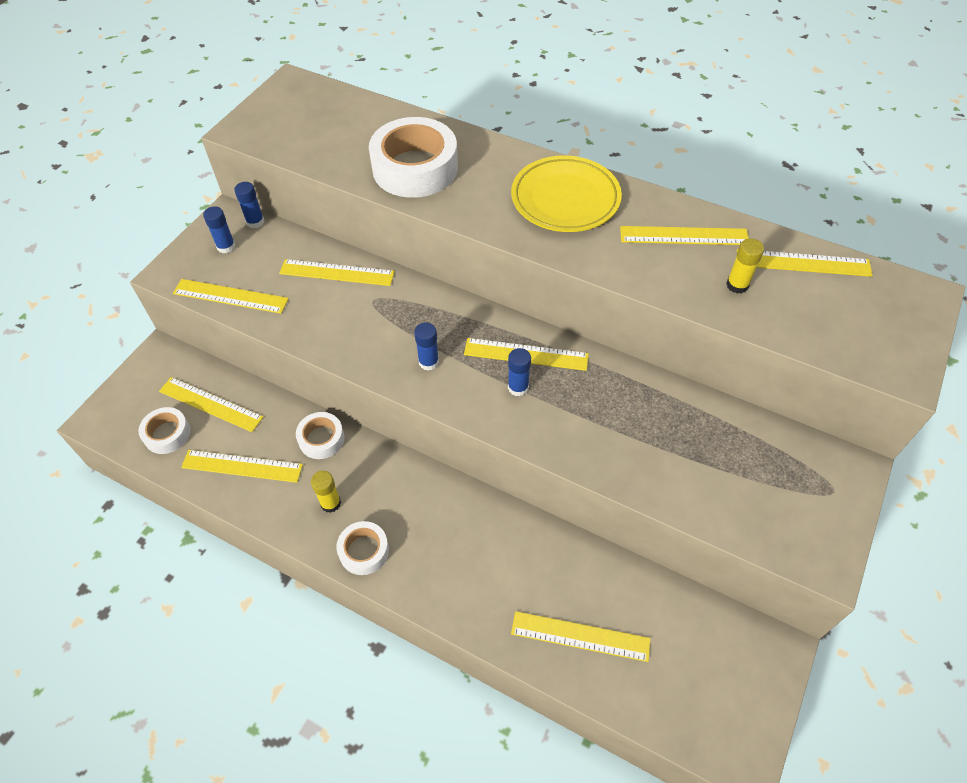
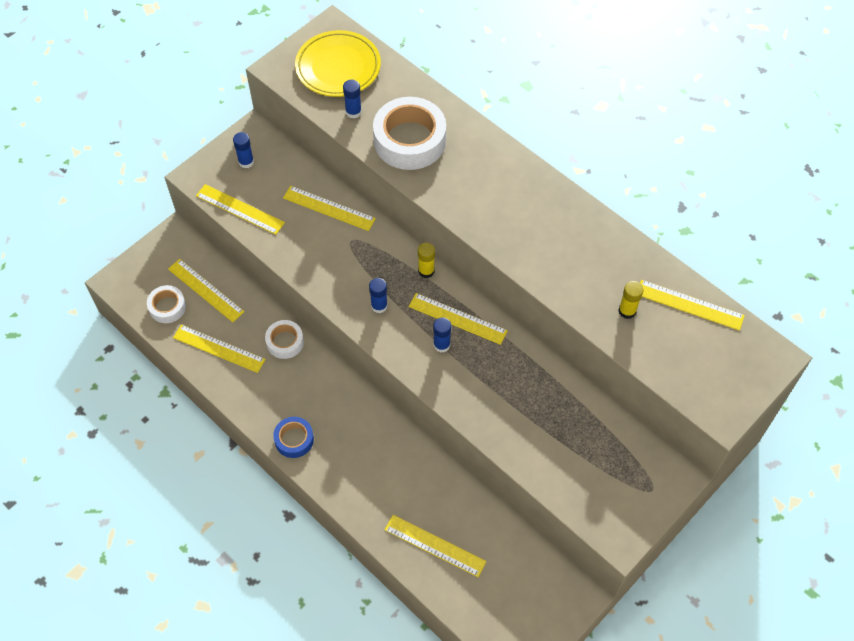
camera: 15 degrees right, 5 degrees up
(255, 222) = (275, 143): blue glue stick -> blue glue stick (353, 112)
(330, 503) = (279, 396): yellow glue stick -> yellow glue stick (426, 271)
(364, 551) = (294, 439): white tape -> blue tape
(565, 199) = (521, 199): yellow plate -> yellow plate (338, 67)
(684, 236) = (604, 257): yellow ruler -> none

